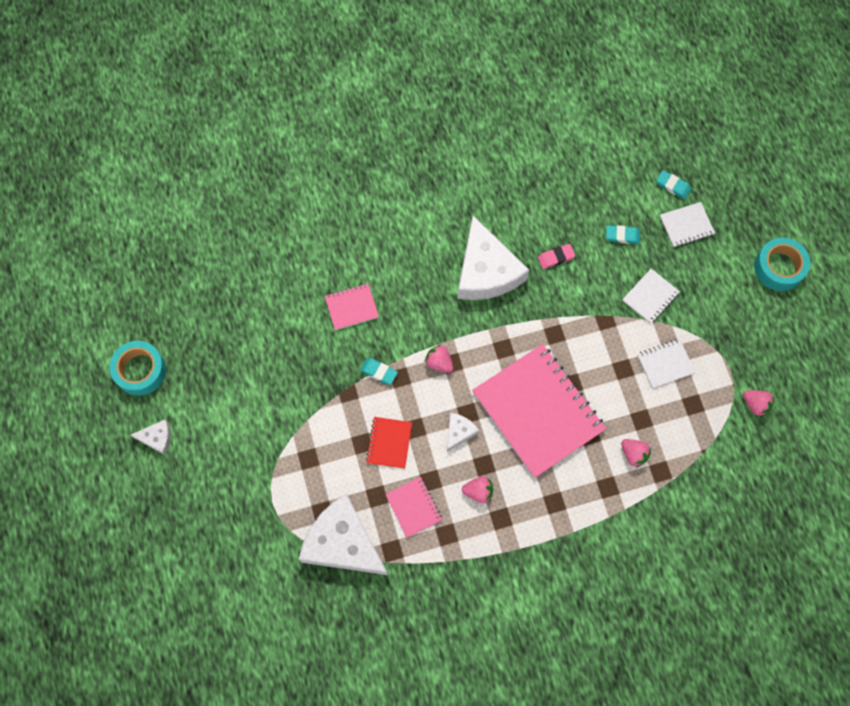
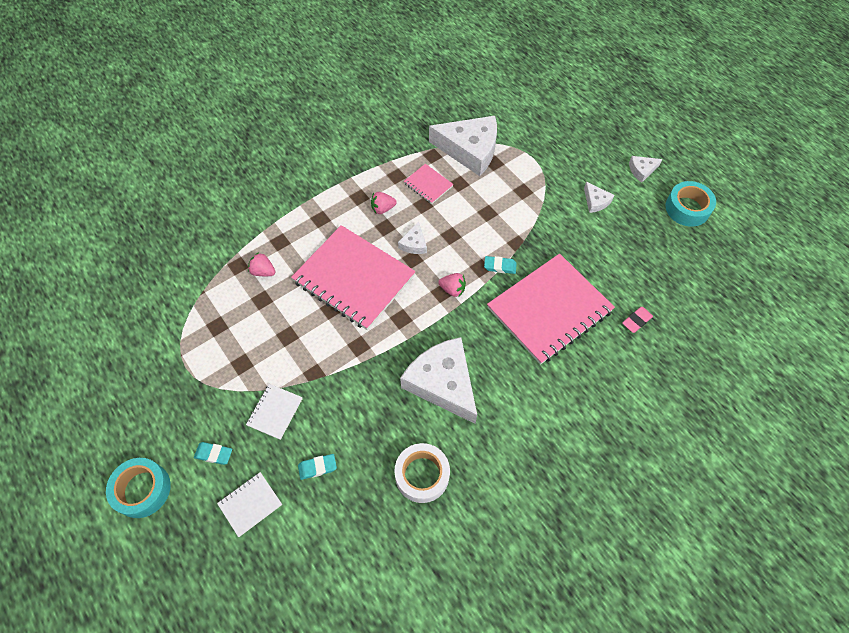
camera: 160 degrees right, 10 degrees down
(234, 415) = (595, 201): none -> white cheese
(351, 307) = (549, 310): pink notebook -> pink notebook, size x2.27
(389, 443) = (466, 219): red notebook -> none
(534, 200) = (422, 475): none -> white tape
(556, 258) = (379, 420): pink eraser -> pink eraser (636, 321)
(665, 364) = (248, 353): white notebook -> none
(673, 186) = (273, 548): turquoise eraser -> turquoise eraser (214, 454)
(755, 404) = (158, 344): pink strawberry -> none

